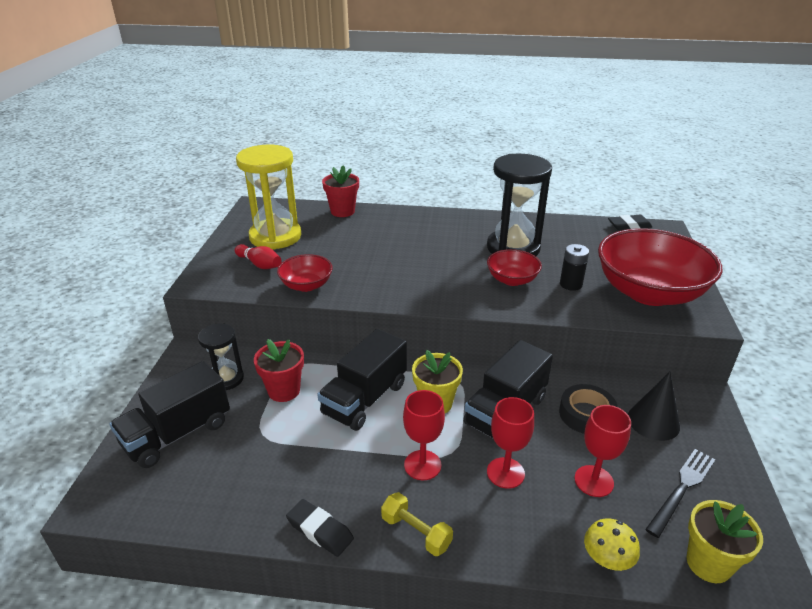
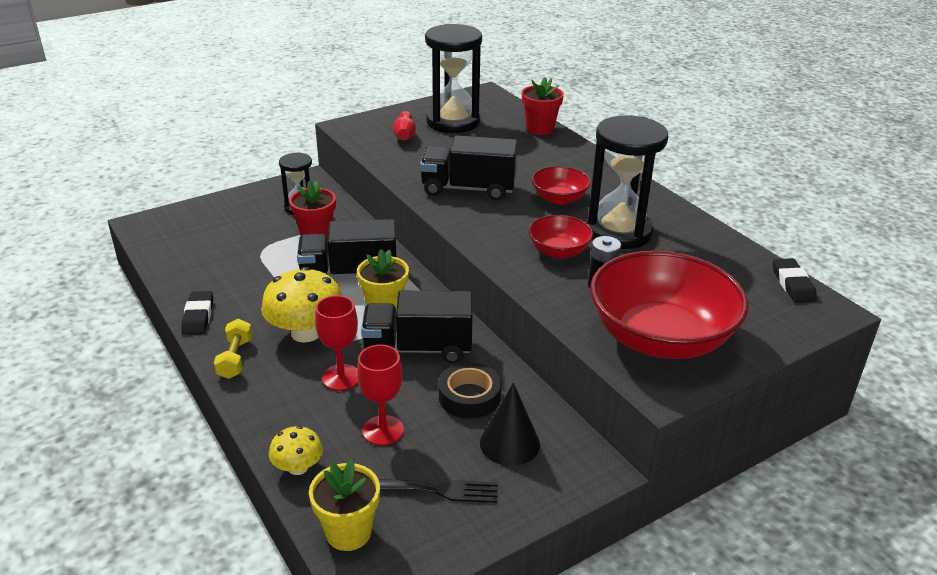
camera: 50 degrees right, 0 degrees up
(177, 434) = (227, 218): black truck -> black truck (468, 189)
(275, 236) = (453, 122): yellow hourglass -> black hourglass
(306, 285) = (405, 164): red bowl -> red bowl (559, 199)
(422, 465) = (306, 332): red goblet -> yellow mushroom
(629, 226) = (792, 284): black eraser -> black eraser turned 45 degrees clockwise

